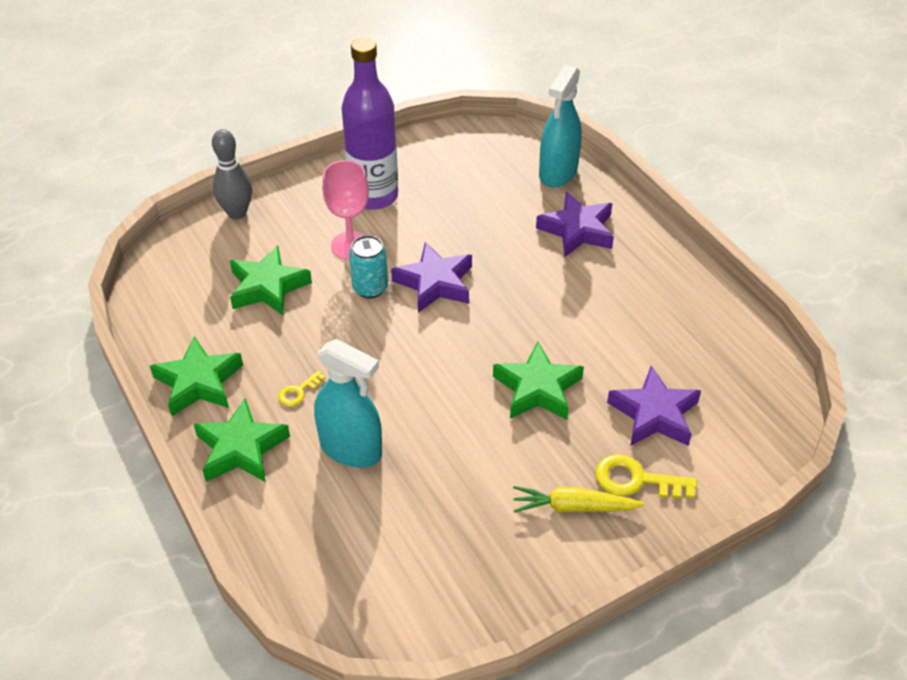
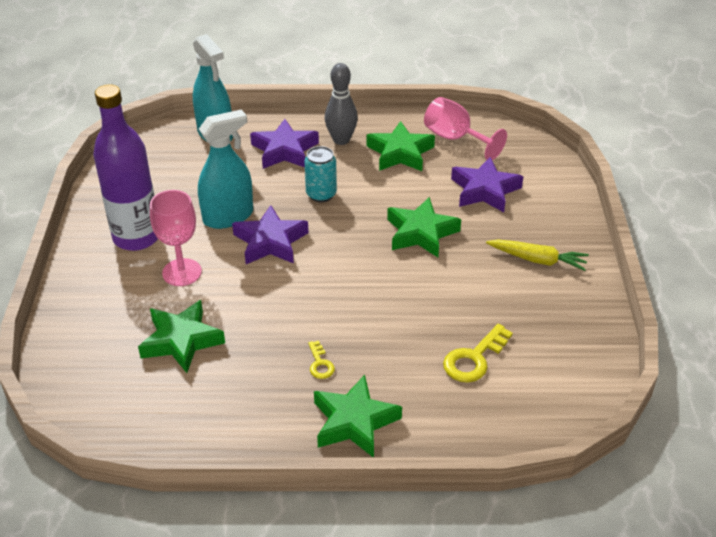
camera: 60 degrees left, 5 degrees down
(198, 382) = (256, 426): green star -> green star (400, 153)
(237, 213) = (66, 329): grey bowling pin -> grey bowling pin (341, 140)
(351, 449) = (404, 354): turquoise spray bottle -> turquoise spray bottle (228, 217)
(370, 288) = (242, 279): turquoise can -> turquoise can (321, 194)
(573, 507) = (537, 260): yellow carrot -> yellow carrot turned 105 degrees counterclockwise
(636, 480) = (534, 222): yellow key -> yellow key (474, 359)
(723, 352) = (455, 139): none -> pink goblet

